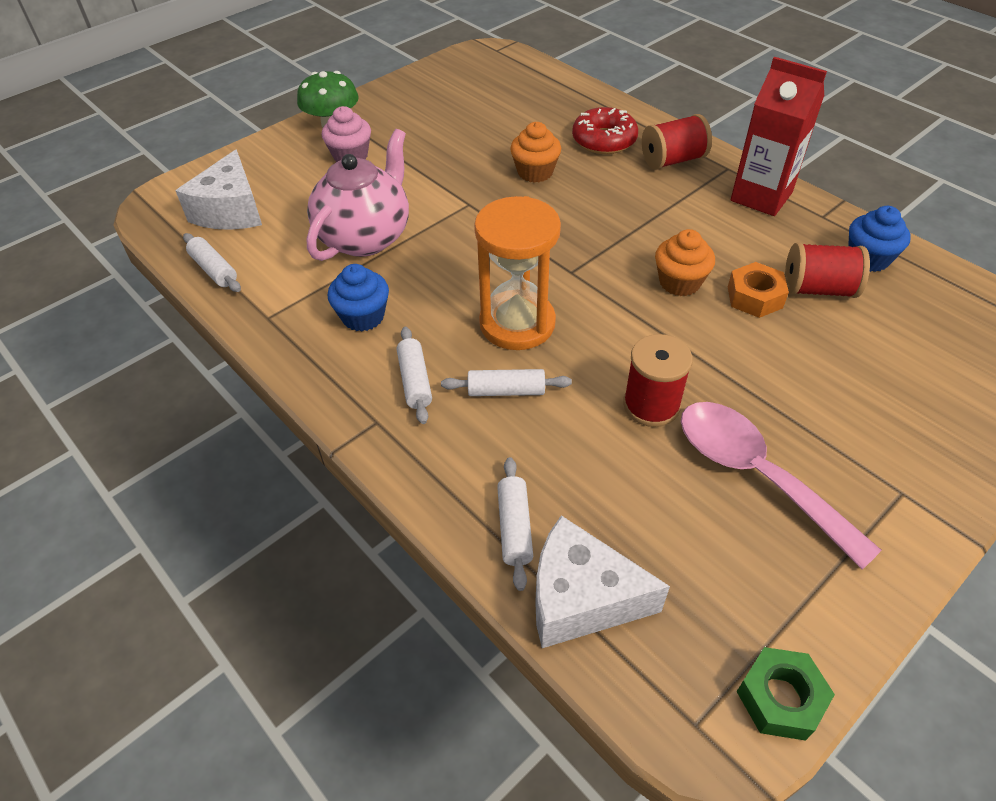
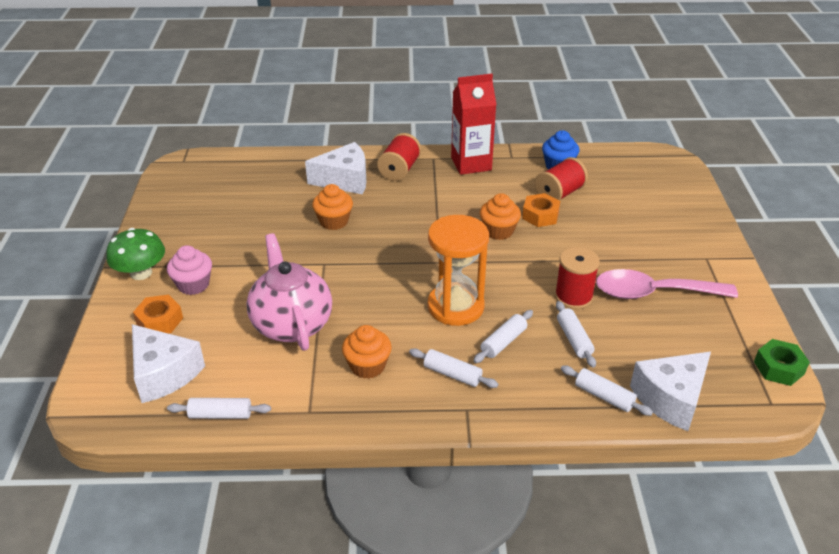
camera: 50 degrees left, 10 degrees down
(288, 169) = (160, 321): none -> orange nut
(363, 316) = (367, 366): blue cupcake -> orange cupcake
(579, 446) = (574, 339): none -> white rolling pin
(604, 140) = (344, 180): red donut -> white cheese

